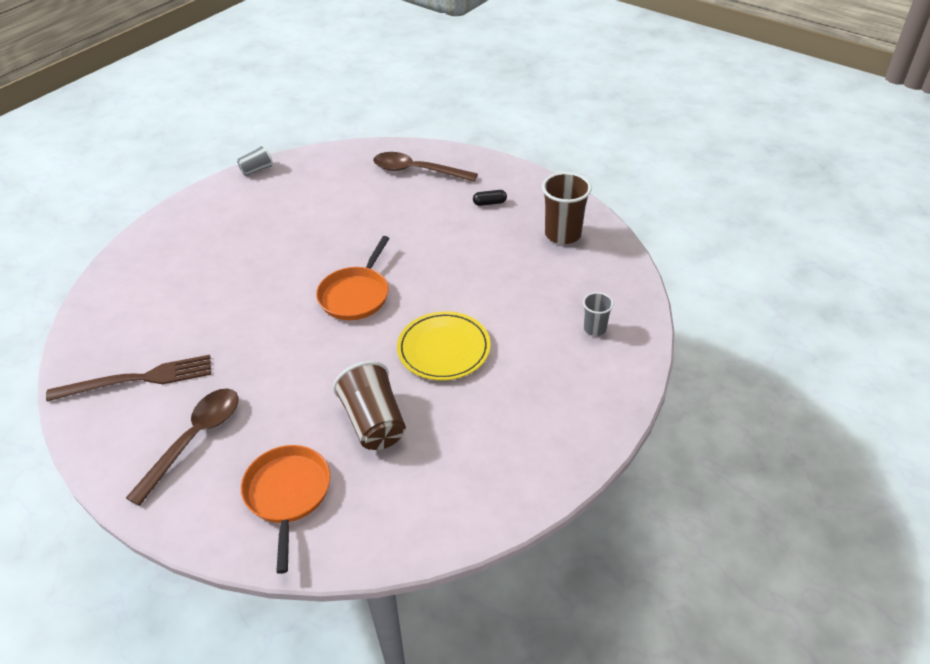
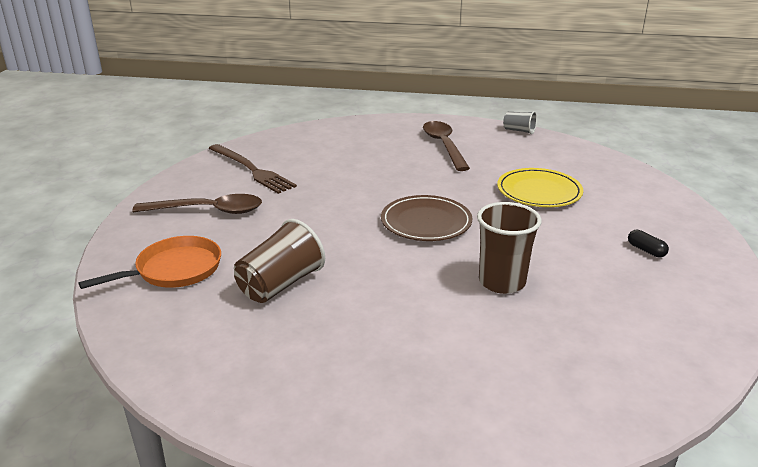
camera: 60 degrees right, 15 degrees down
(356, 295) = (426, 222): orange pan -> brown plate
(417, 171) = (629, 195): brown spoon -> brown spoon (444, 145)
(444, 349) = (404, 292): yellow plate -> yellow plate (539, 192)
(563, 234) = (668, 315): brown cup -> brown cup (502, 282)
(595, 329) = (541, 391): grey cup -> none

